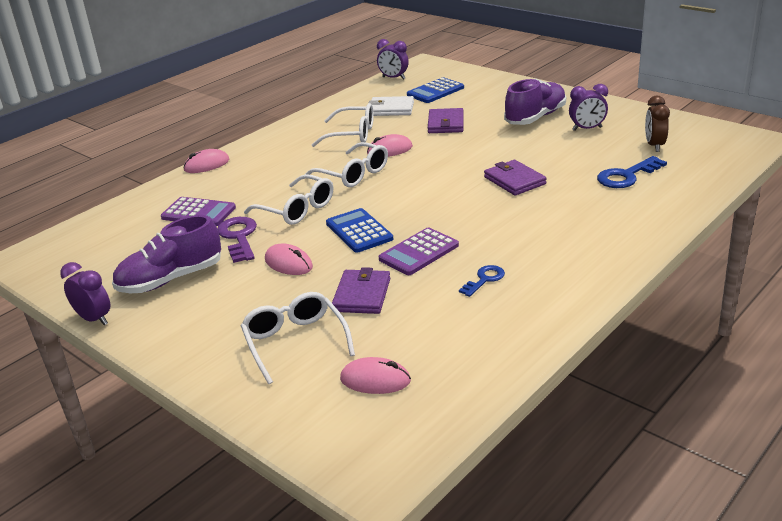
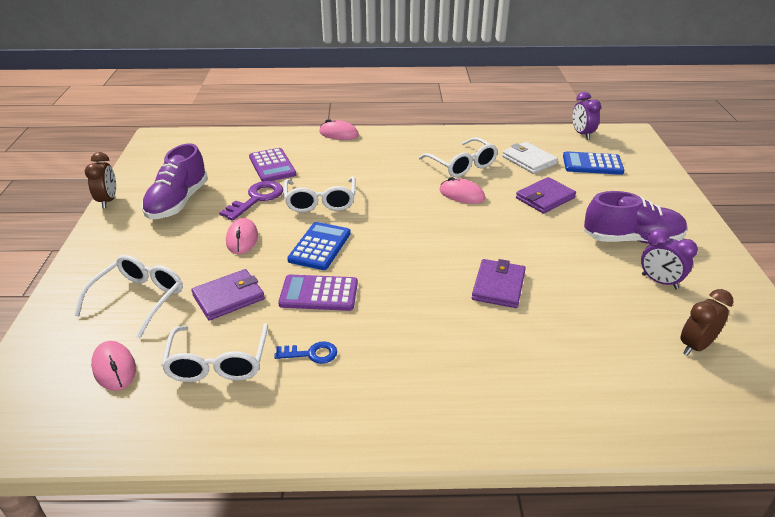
camera: 45 degrees right, 5 degrees up
(94, 319) = (108, 201): purple clock -> brown clock
(171, 279) = (178, 202): purple shoe -> purple shoe turned 90 degrees counterclockwise
(354, 174) = (402, 198): white glasses -> white glasses (218, 363)
(627, 176) = (603, 356): blue key -> none

